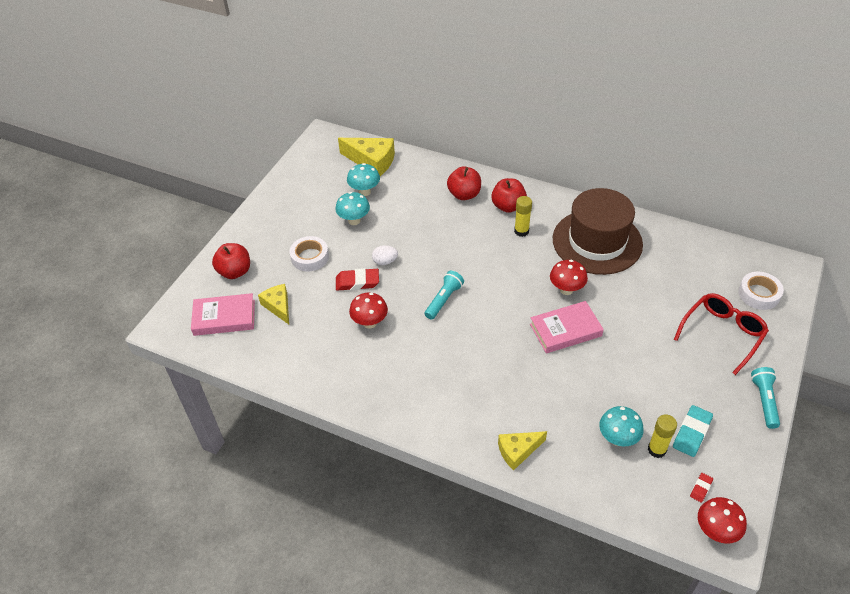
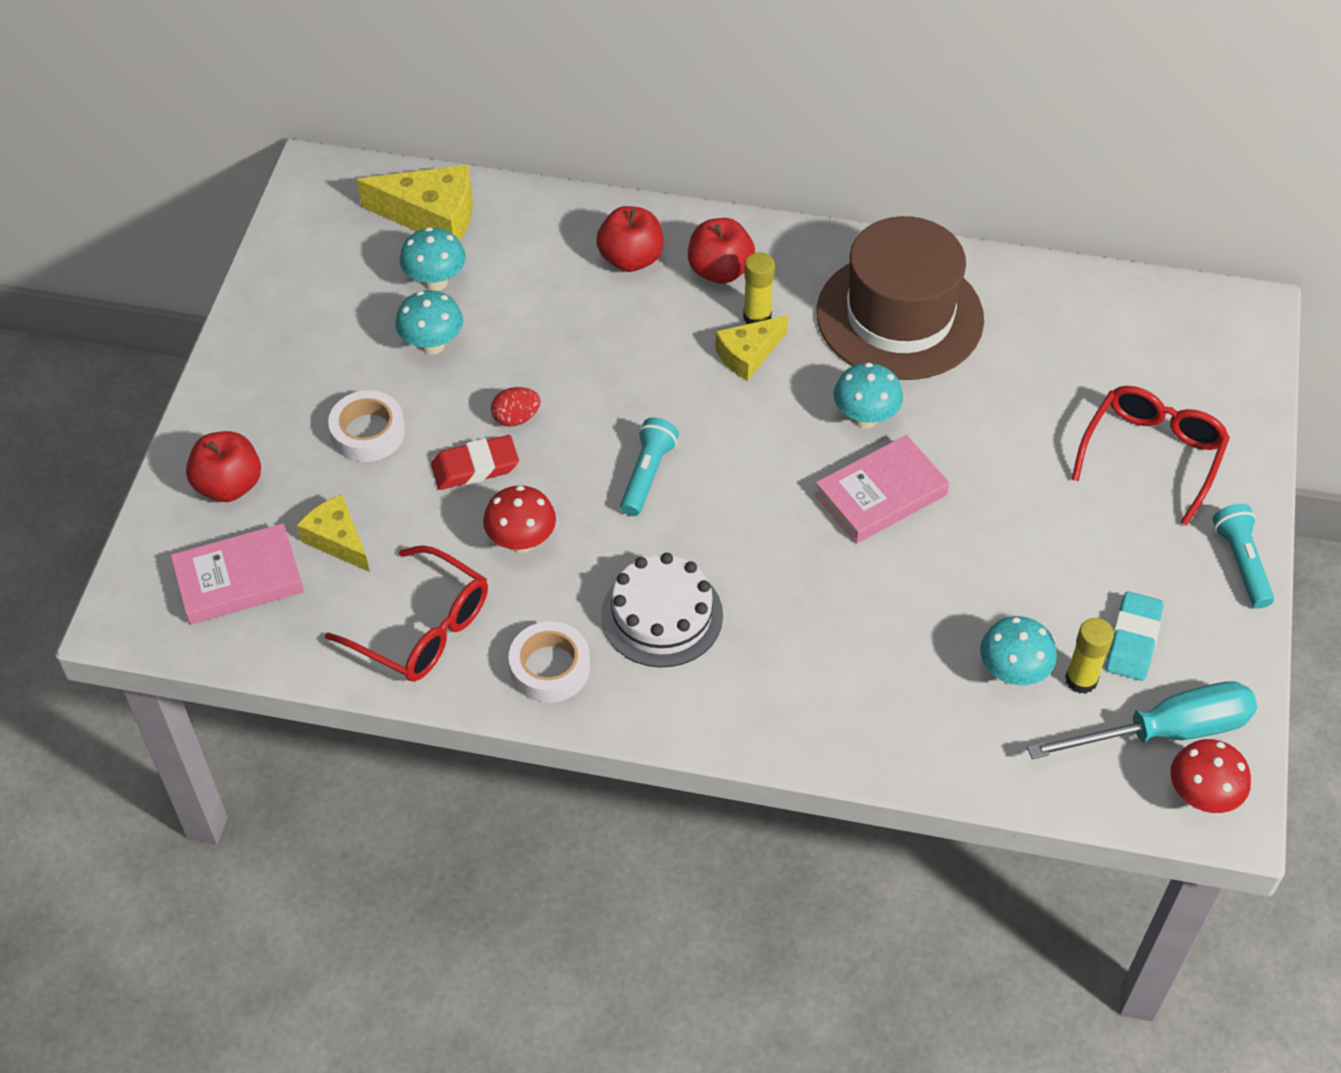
camera: 15 degrees left, 5 degrees up
(307, 358) = (423, 629): none -> red glasses
(385, 261) = (516, 418): white egg -> red egg
(432, 373) = (662, 615): none -> white cake
(518, 451) = (848, 727): yellow cheese -> yellow cheese (748, 354)
(566, 290) = (865, 418): red mushroom -> turquoise mushroom
(701, 488) = (1165, 731): red eraser -> turquoise screwdriver
(759, 294) = (1200, 371): white tape -> white tape (550, 667)

